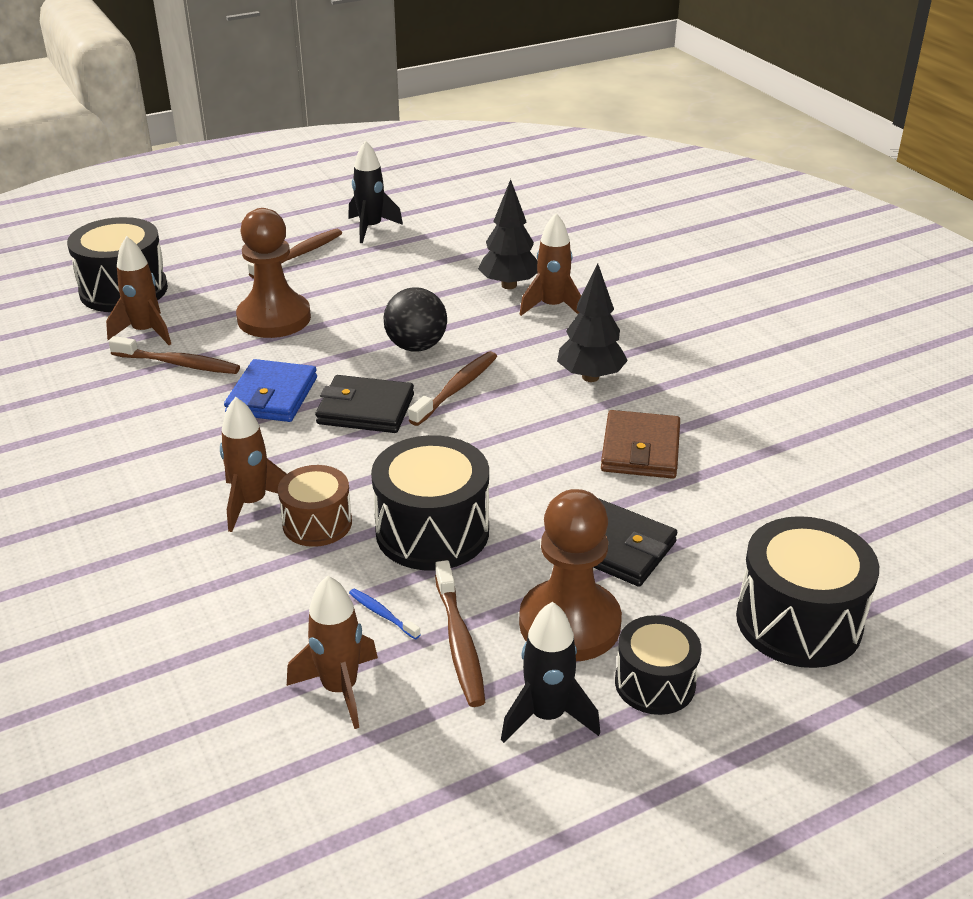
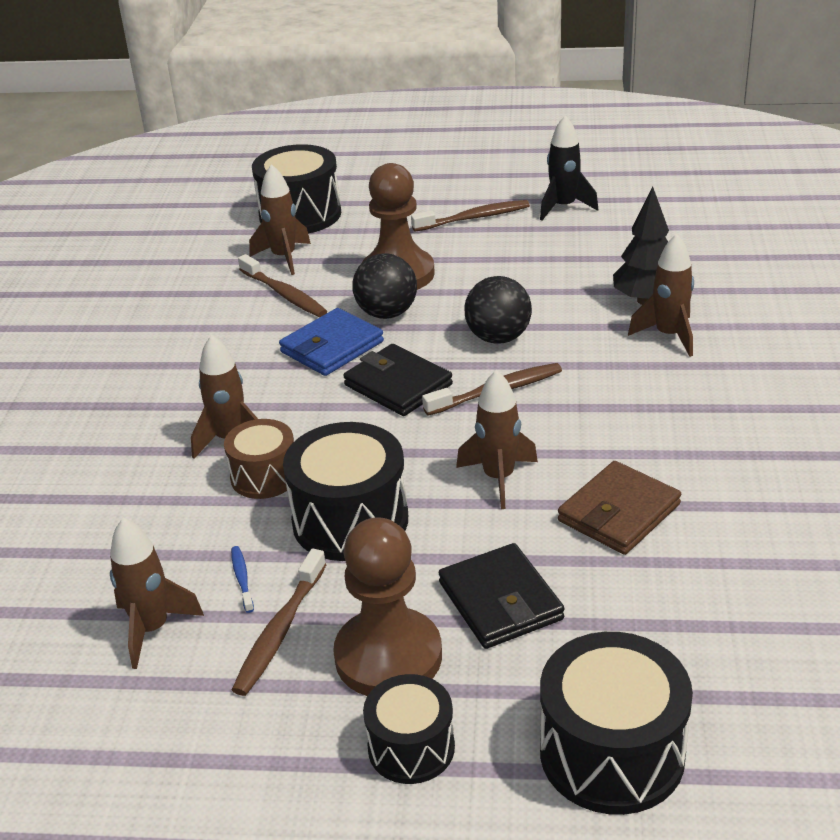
camera: 35 degrees right, 0 degrees up
(296, 353) = (387, 313): none -> black ball
(524, 455) = (499, 478): none -> brown rocket
(547, 715) = (290, 731): black rocket -> none
(590, 377) = (639, 420): black tree -> none

